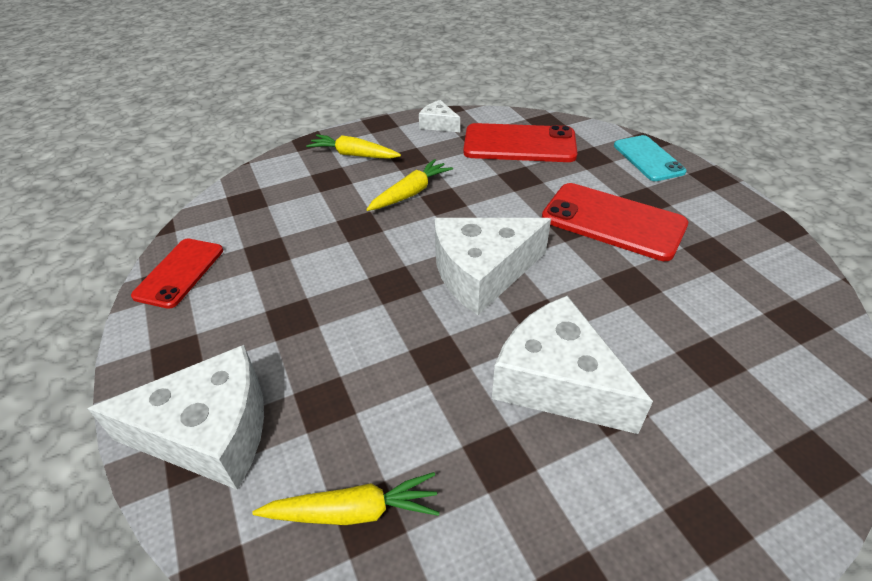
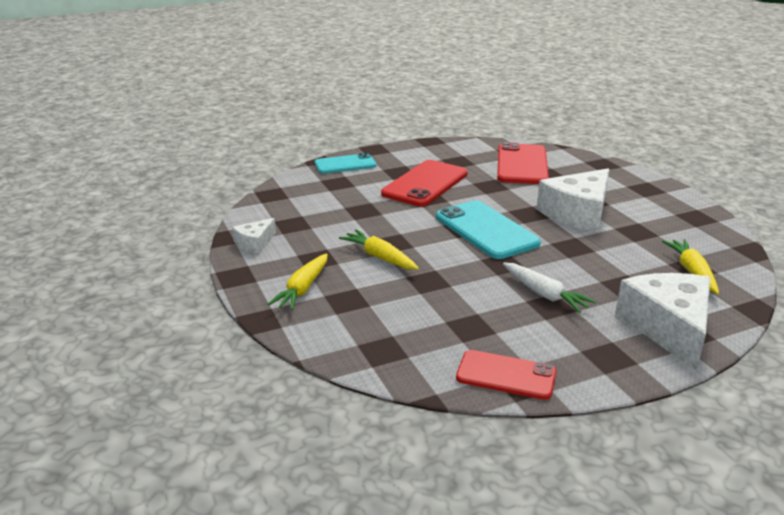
camera: 90 degrees left, 15 degrees down
(316, 314) = (544, 294): none -> white carrot
(482, 273) = (486, 230): white cheese -> turquoise phone
(519, 144) = (308, 207): red phone -> red phone (522, 165)

